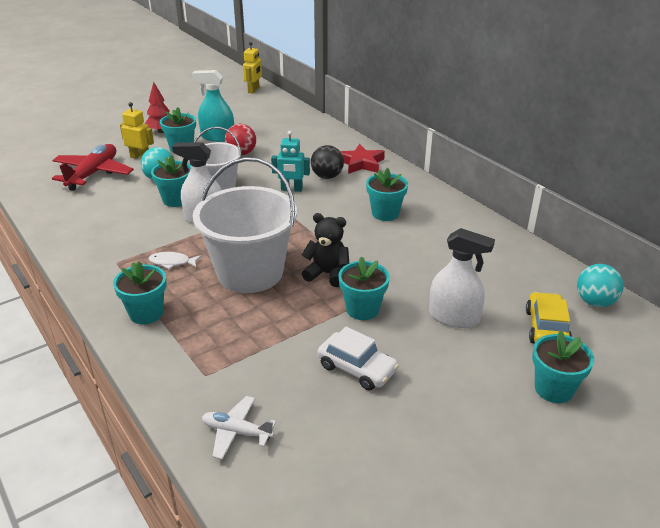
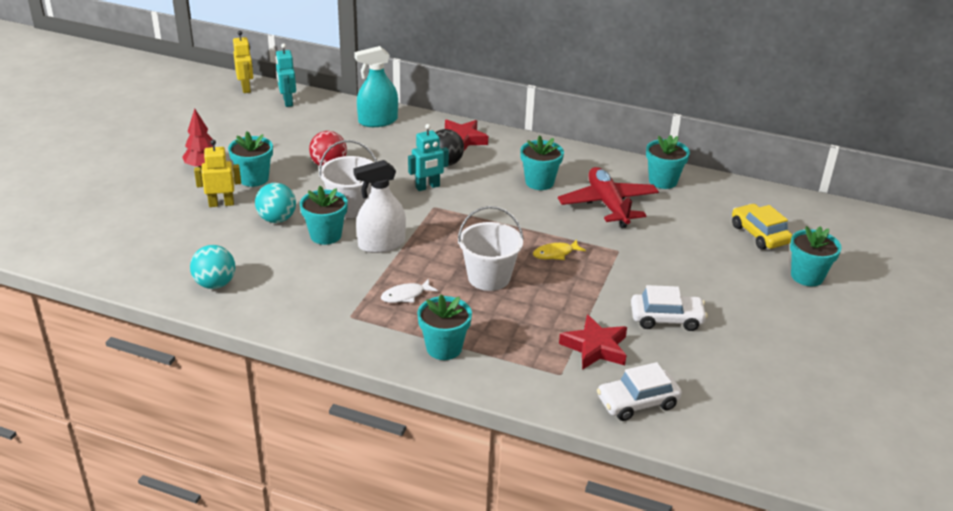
camera: 35 degrees left, 0 degrees up
(93, 174) = (192, 238): red plane -> red plane (608, 205)
(217, 137) = (278, 155): turquoise spray bottle -> turquoise spray bottle (378, 121)
(237, 432) = (637, 402): white plane -> white car
(250, 272) = (489, 277): white bucket -> white bucket, size x0.61
(262, 366) = (595, 347): none -> red star
(269, 105) = (287, 102): none -> turquoise robot
(327, 274) = (555, 254): black teddy bear -> yellow fish
(362, 309) = (617, 272): turquoise flower pot -> turquoise flower pot (663, 181)
(454, 317) = (690, 251): white spray bottle -> none
(595, 302) = (770, 202): turquoise ball -> turquoise ball (215, 284)

